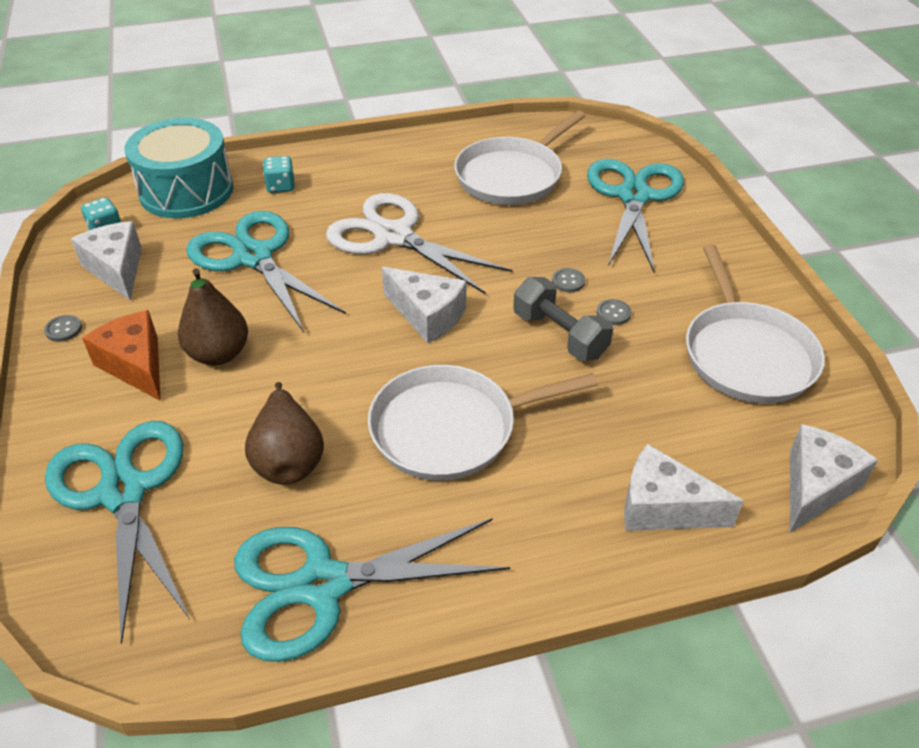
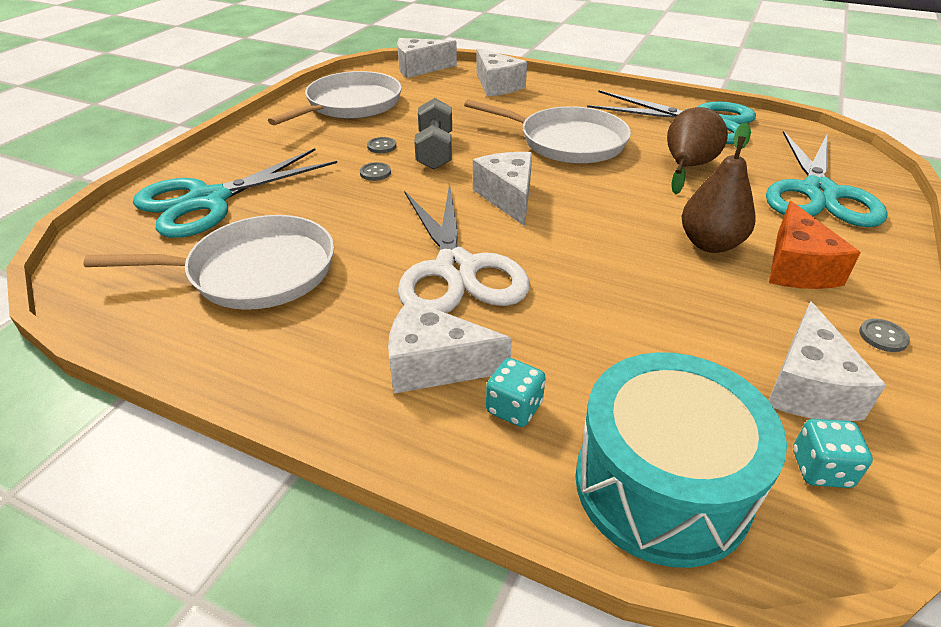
camera: 140 degrees left, 5 degrees down
(253, 257) = (622, 319): turquoise scissors -> none
(342, 184) = (435, 365): none -> white cheese

